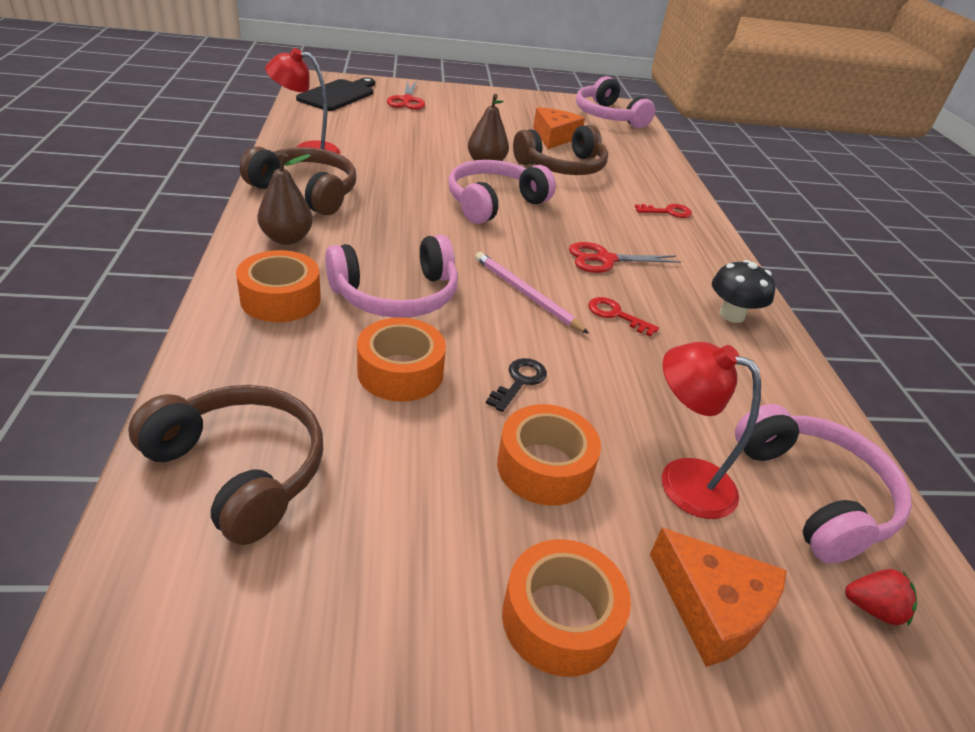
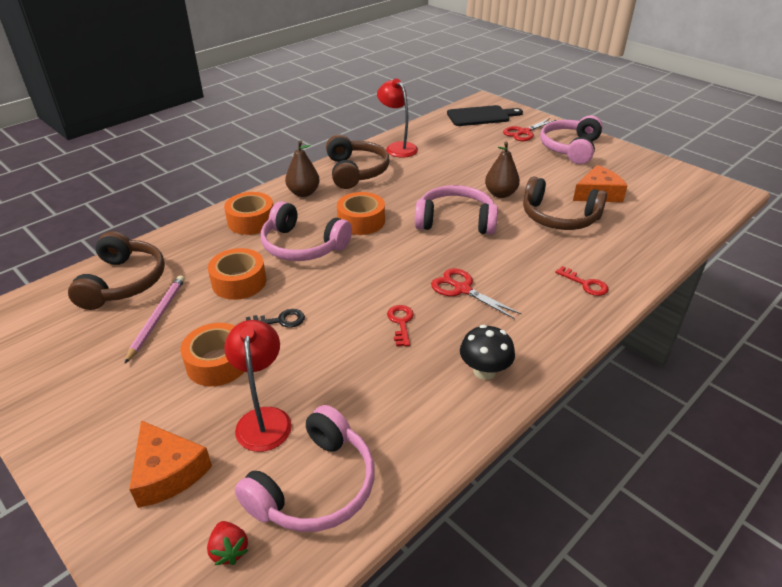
camera: 55 degrees right, 0 degrees up
(526, 294) = (370, 281): pink pencil -> pink pencil (157, 318)
(560, 618) = (114, 418): orange tape -> orange tape (361, 221)
(608, 116) = (690, 194): pink headphones -> pink headphones (570, 148)
(712, 607) = (168, 472): orange cheese -> orange cheese turned 45 degrees counterclockwise

